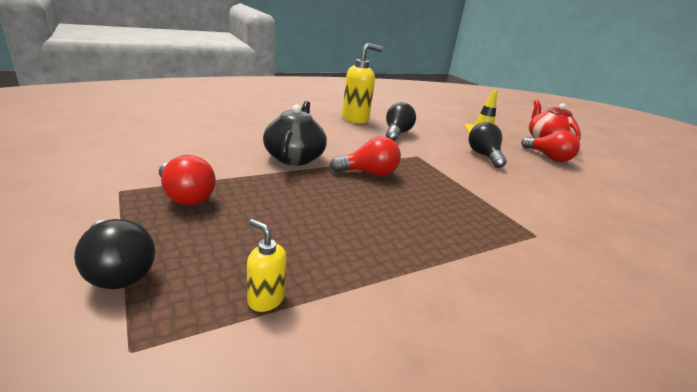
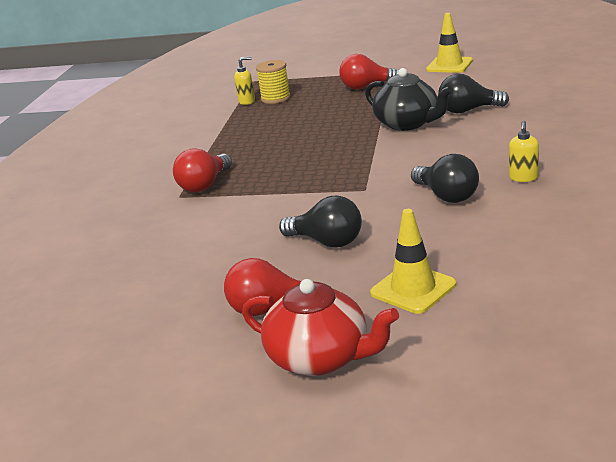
camera: 135 degrees right, 0 degrees up
(106, 158) = (449, 65): none -> yellow traffic cone
(118, 270) = (305, 76): black light bulb -> black light bulb (468, 110)
(242, 267) = (275, 98): none -> yellow spool
(355, 119) = (523, 178): yellow soap dispenser -> yellow soap dispenser, size x0.51
(368, 173) = (347, 151): red light bulb -> red light bulb (205, 185)

